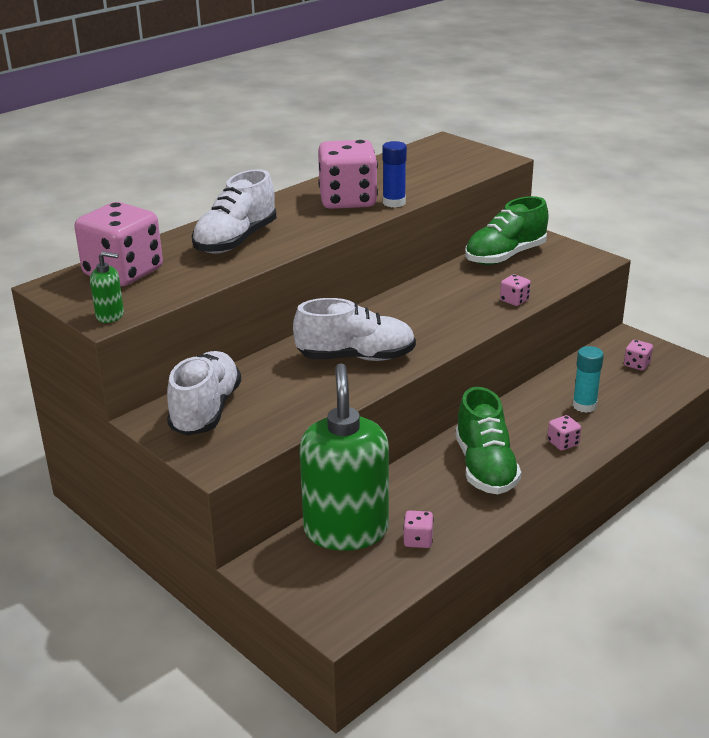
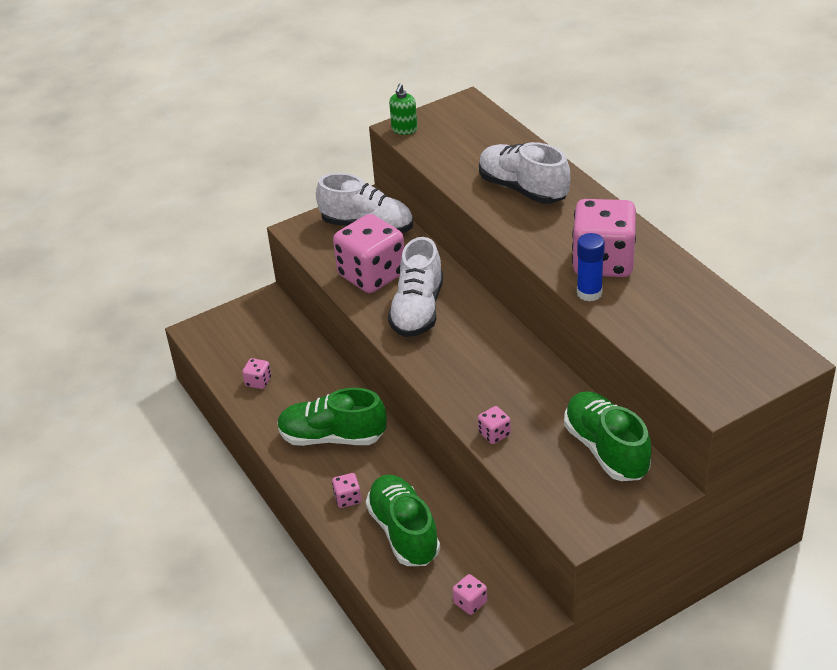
camera: 105 degrees right, 10 degrees up
(123, 273) = (477, 133): pink dice -> pink dice (372, 275)
(346, 530) = (287, 345): green soap dispenser -> none
(584, 406) = (404, 532): turquoise glue stick -> green shoe

